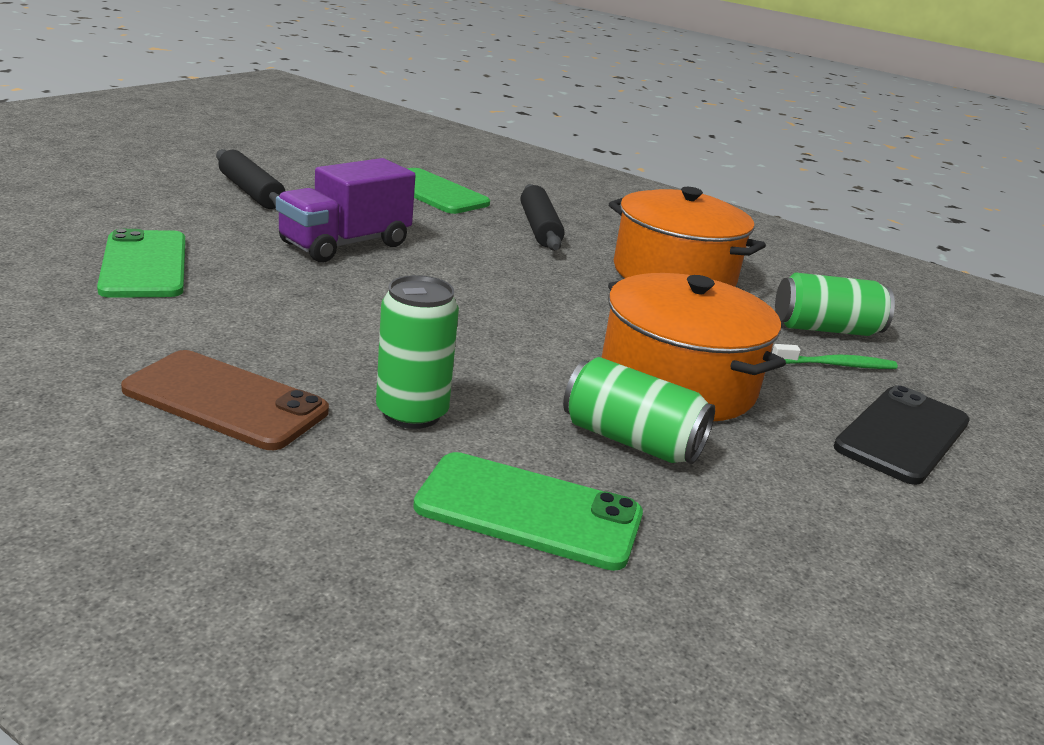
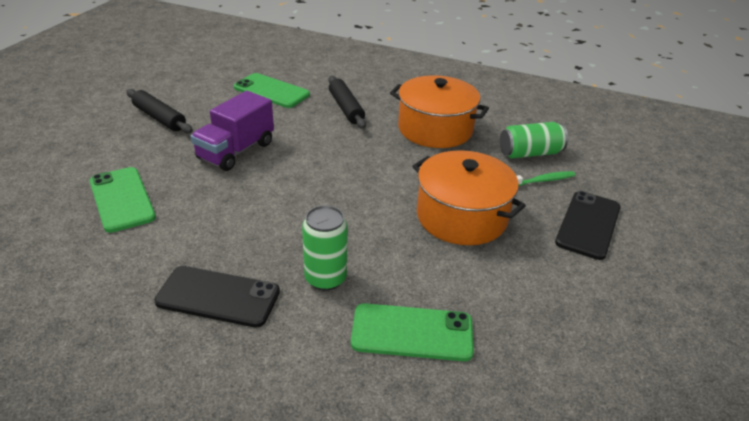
camera: 10 degrees left, 10 degrees up
(225, 401) = (218, 297): brown phone -> black phone
(631, 440) = (449, 267): green can -> none

